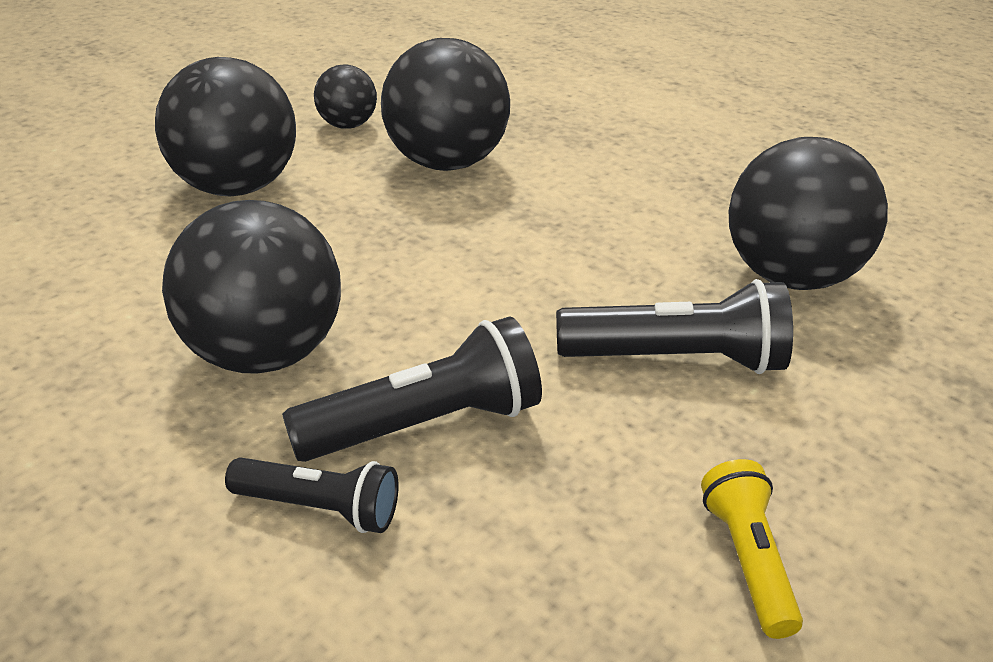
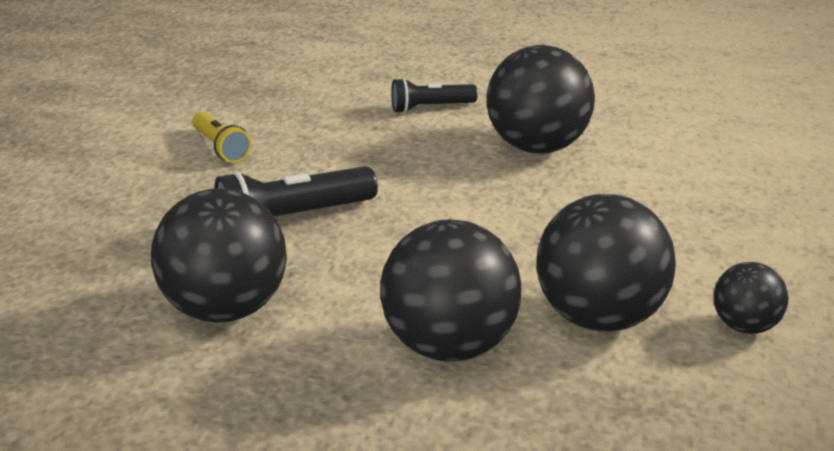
camera: 155 degrees right, 5 degrees down
(235, 187) = (725, 229): black ball -> black ball (451, 344)
(424, 425) = (415, 146): black flashlight -> none

